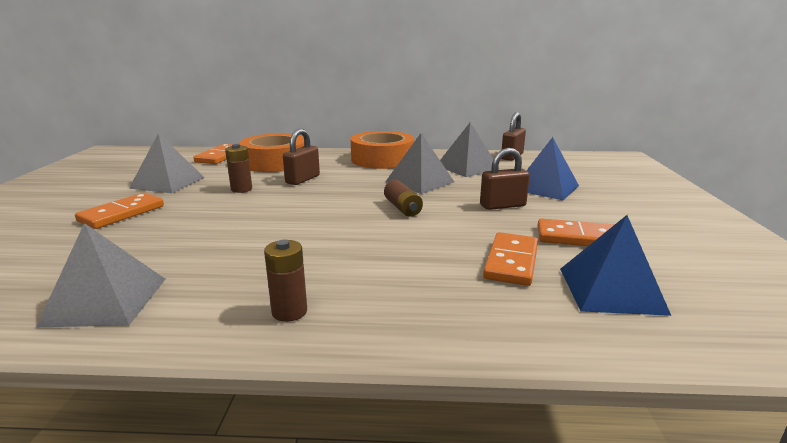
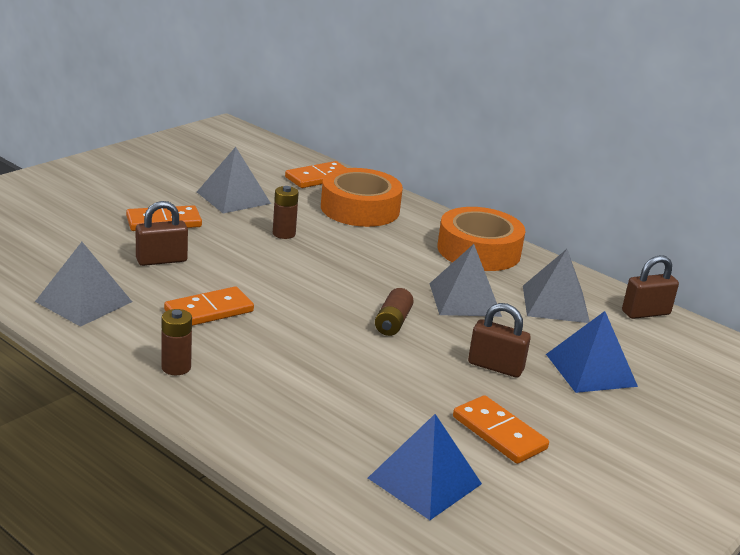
camera: 35 degrees right, 5 degrees up
(302, 179) = (354, 245): brown padlock -> brown padlock (161, 260)
(511, 262) = (391, 418): orange domino -> orange domino (209, 311)

